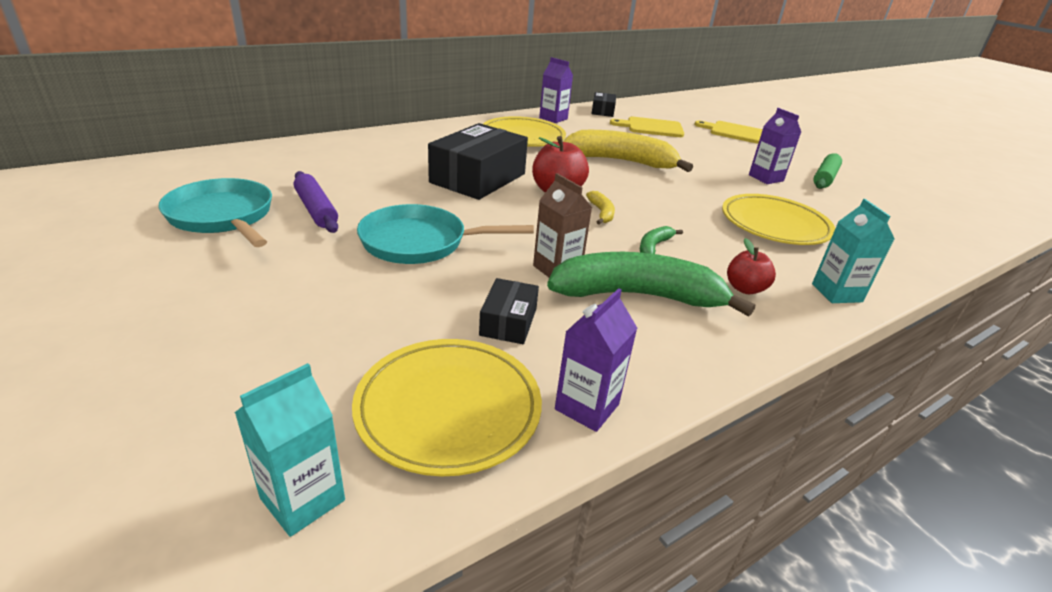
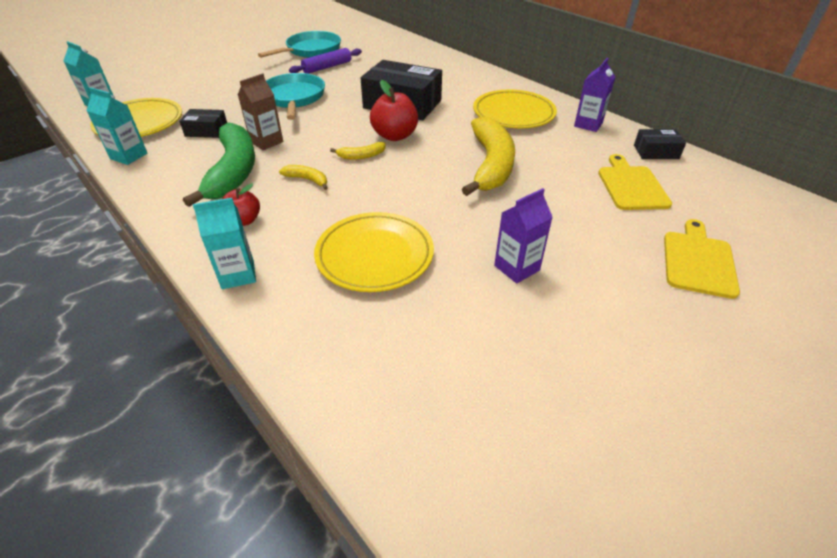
camera: 85 degrees right, 10 degrees up
(587, 407) = (129, 156): purple carton -> turquoise carton
(654, 246) = (307, 180): green banana -> yellow banana
(825, 178) = (563, 333): green rolling pin -> none

